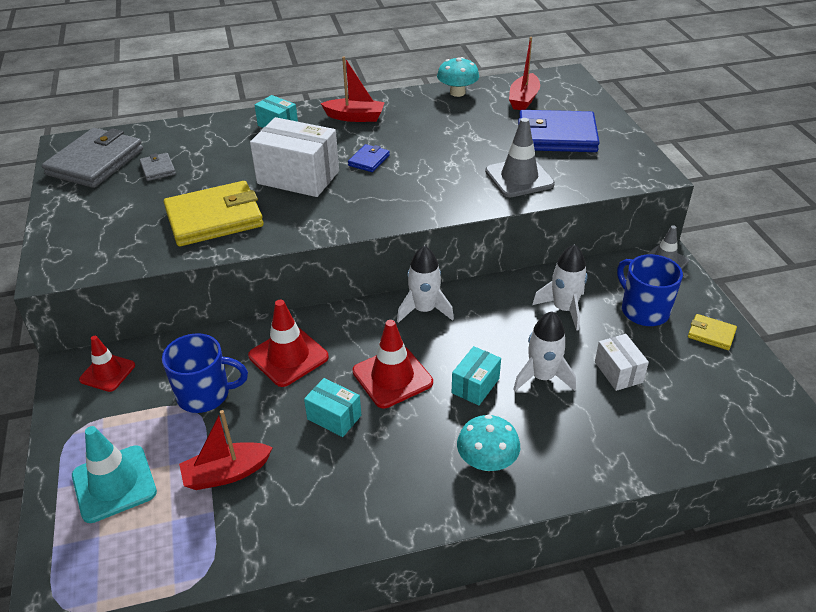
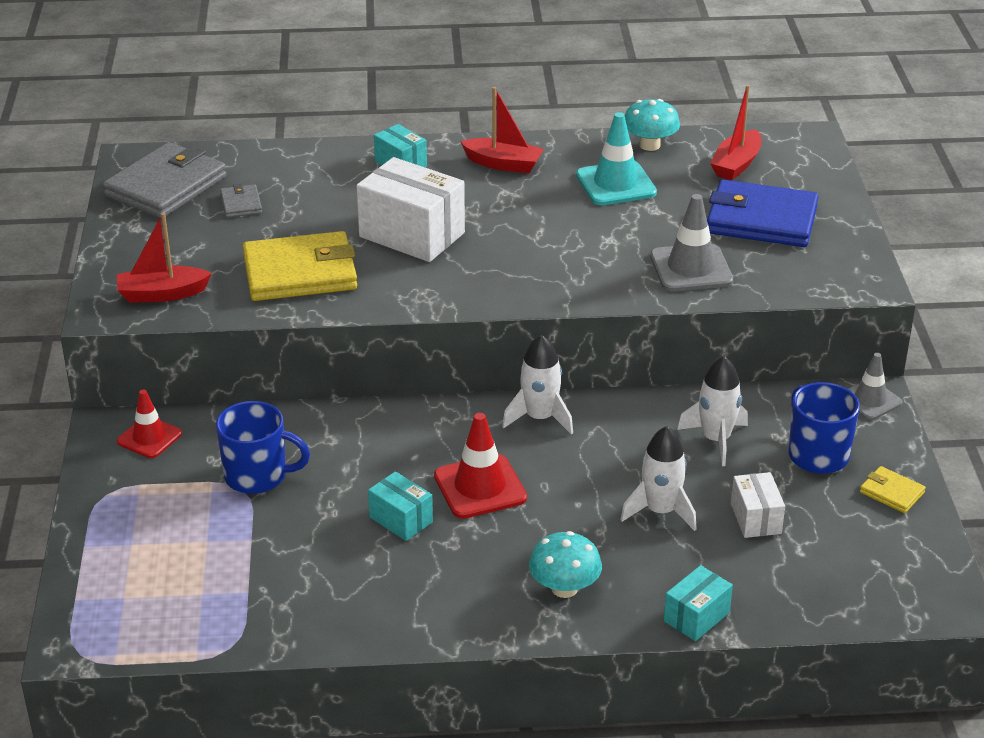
camera: 10 degrees right, 5 degrees down
(114, 484) = (145, 551): turquoise traffic cone -> turquoise traffic cone (616, 184)
(226, 473) = (268, 558): red boat -> red boat (162, 294)
(288, 356) = (362, 448): red traffic cone -> none
(369, 160) = (506, 223): blue wallet -> none
(475, 385) = (576, 509): turquoise box -> turquoise box (696, 617)

